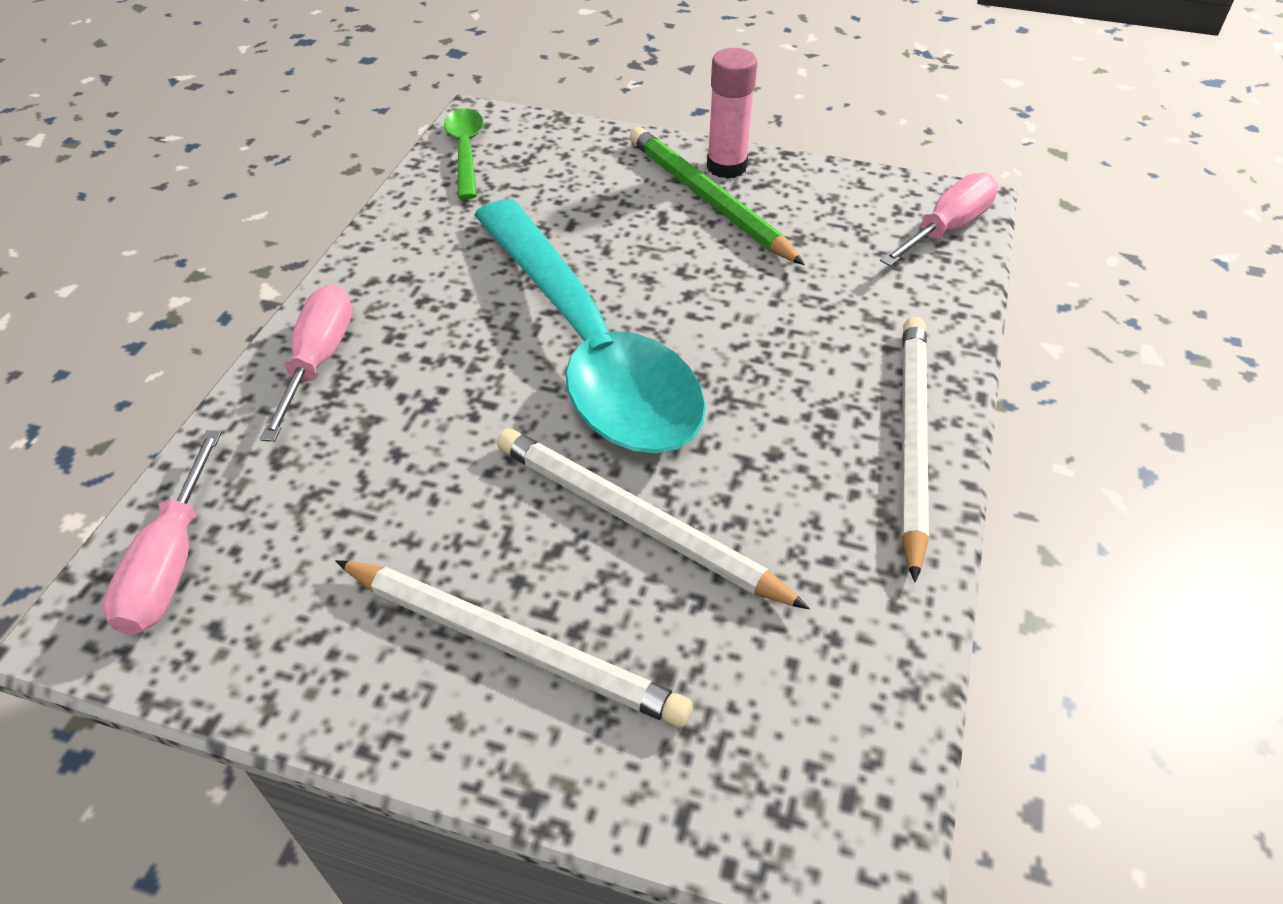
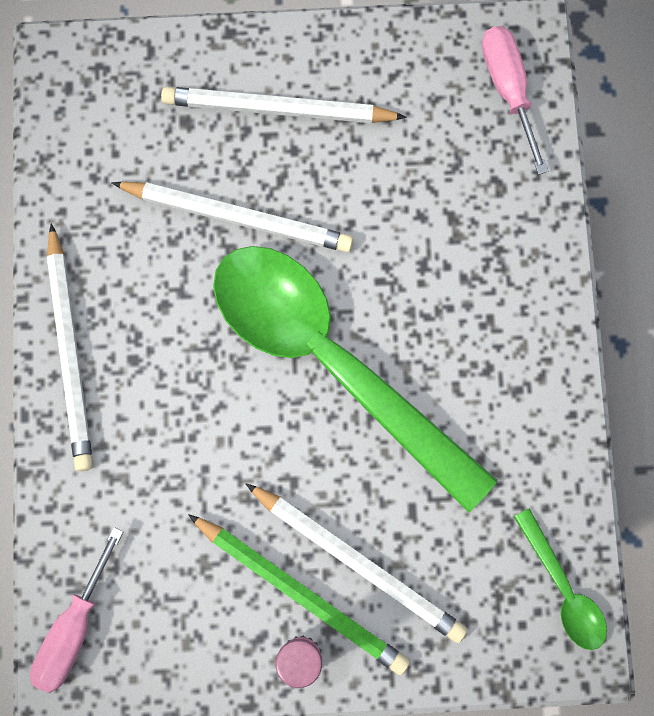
camera: 160 degrees right, 30 degrees up
(319, 360) = (527, 278): pink screwdriver -> none
(589, 349) = (331, 360): turquoise spoon -> green spoon
(643, 205) = (358, 563): none -> white pencil

